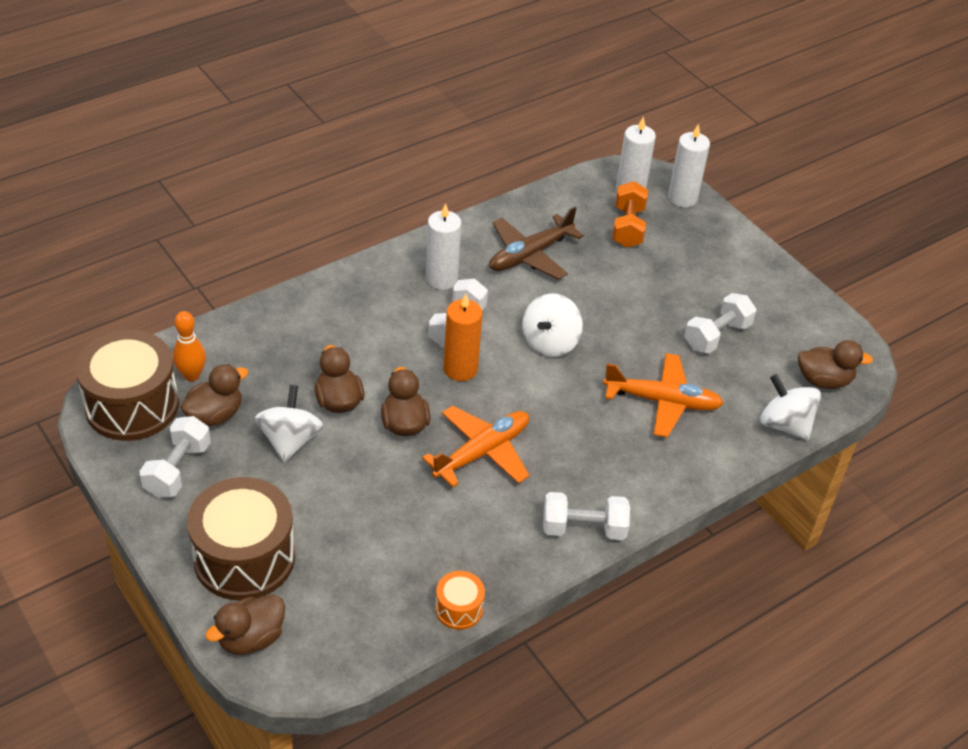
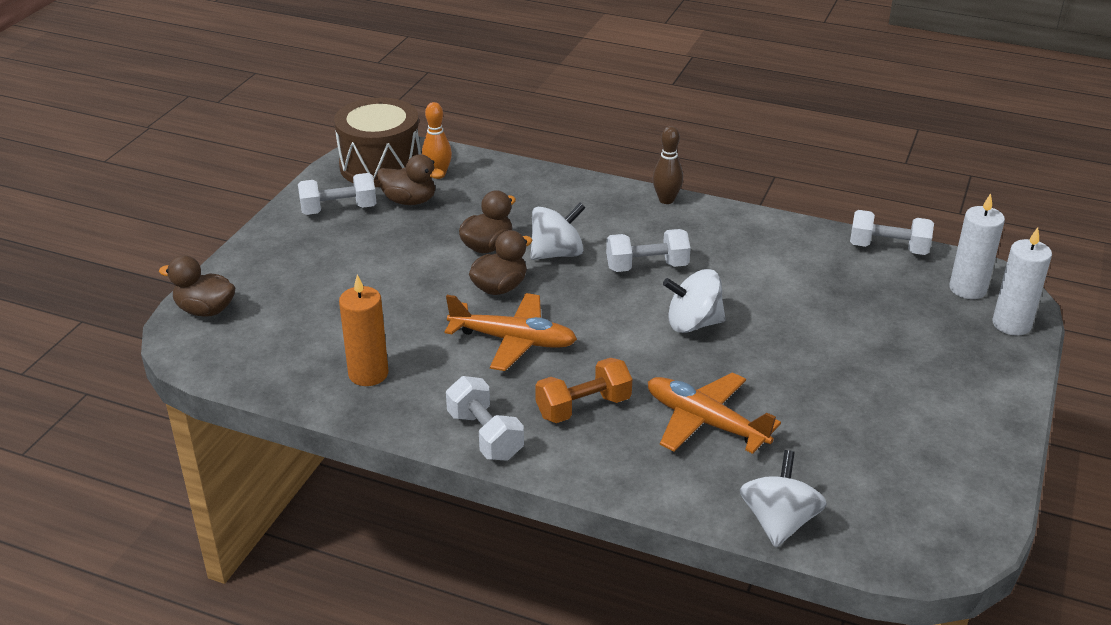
camera: 60 degrees right, 10 degrees down
(244, 558) = (281, 274): brown drum -> none
(290, 440) = (420, 243): white spinning top -> white spinning top (557, 253)
(379, 263) = (666, 200): none -> brown bowling pin
(441, 279) = (691, 236): white candle -> none
(459, 609) = (323, 400): orange drum -> none
(460, 369) = (597, 289): orange candle -> orange candle (368, 374)
(530, 255) = (789, 268): brown plane -> none
(628, 227) = (914, 307): orange dumbbell -> orange dumbbell (583, 407)
(662, 401) = (705, 422): orange plane -> orange plane turned 150 degrees clockwise
(717, 336) = (844, 423): white dumbbell -> white dumbbell (888, 248)
(824, 380) = (884, 529): brown duck -> none

